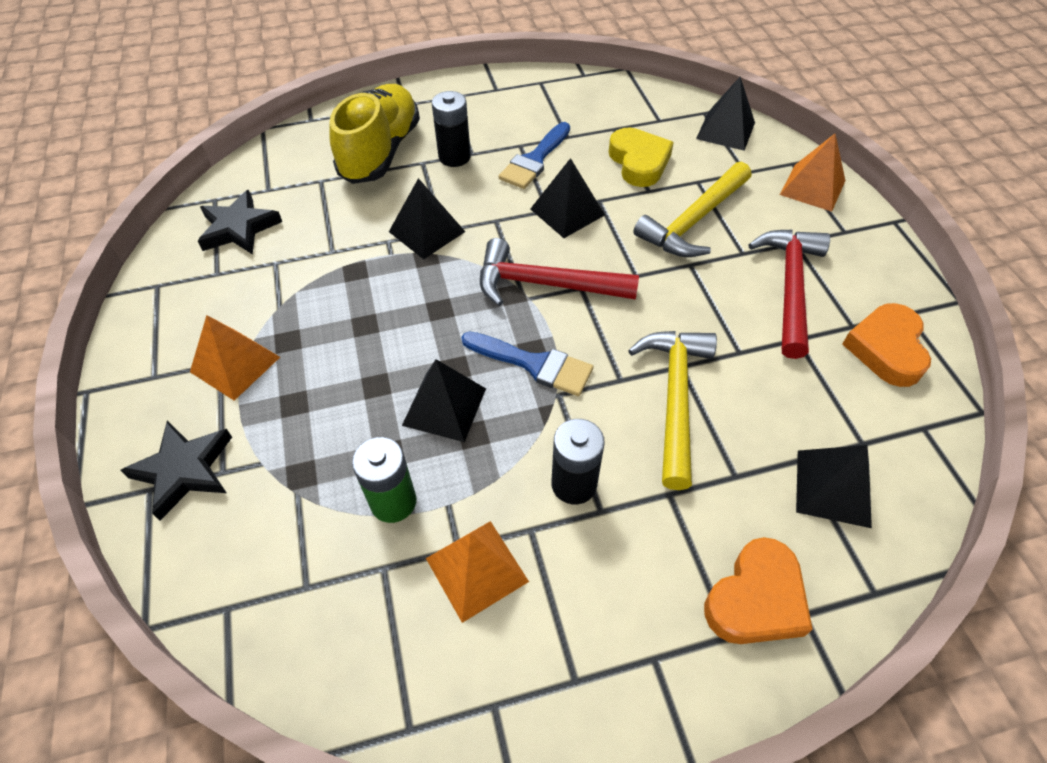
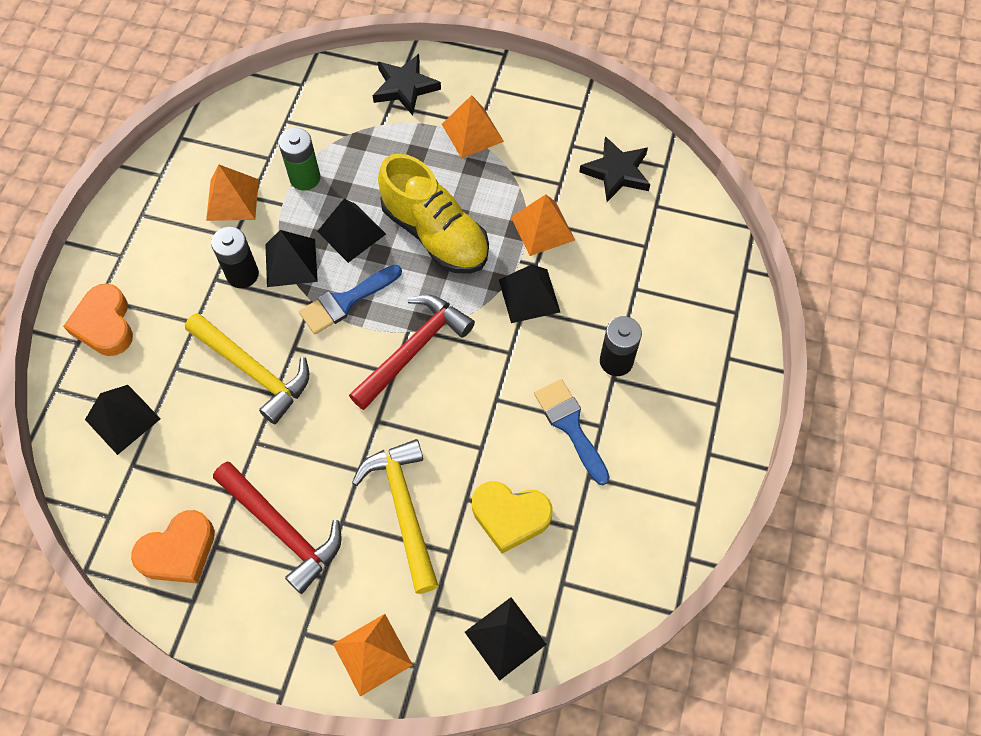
camera: 120 degrees right, 10 degrees up
(341, 253) = (542, 228): none -> orange pyramid
(381, 152) = (660, 306): yellow shoe -> yellow shoe (435, 234)
(567, 212) = (483, 412): black pyramid -> black pyramid (291, 262)
(886, 349) = (178, 551): orange heart -> orange heart turned 105 degrees clockwise

